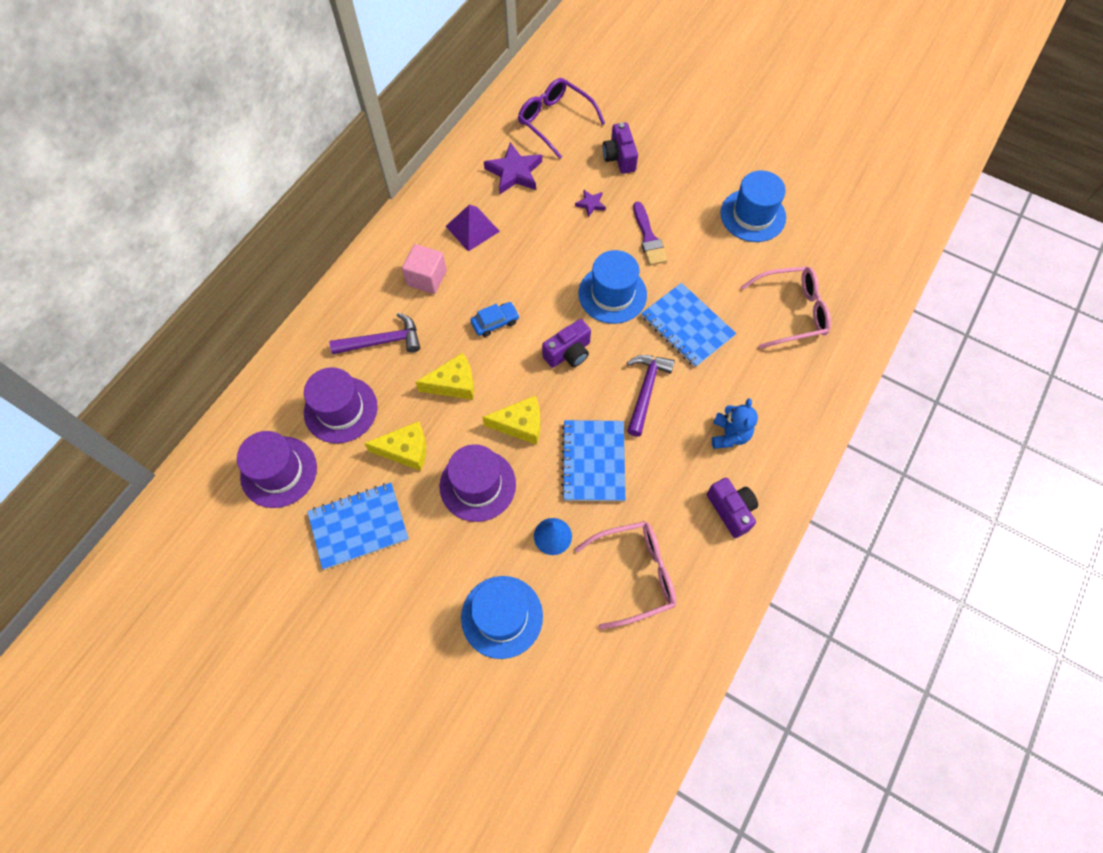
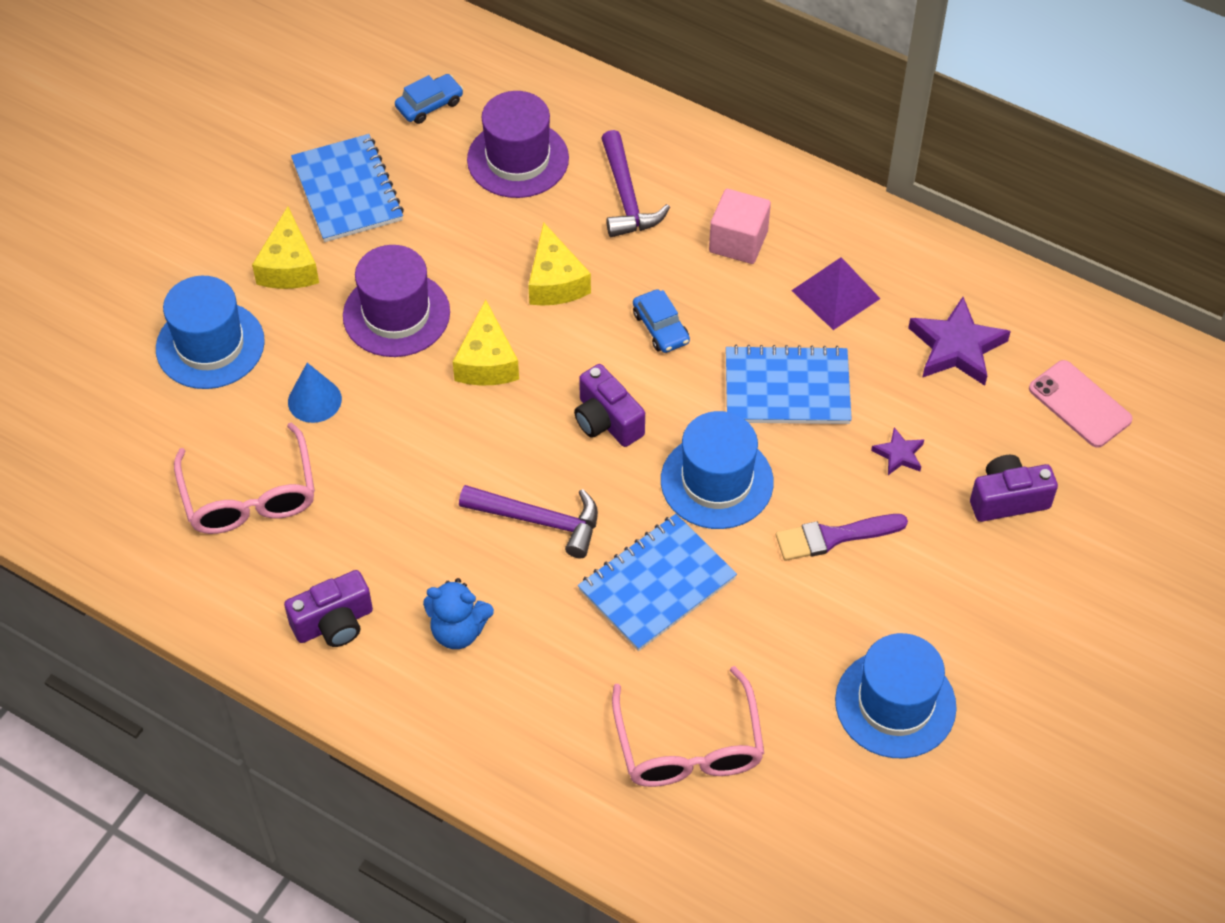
camera: 90 degrees right, 10 degrees down
(279, 472) = (429, 105): purple hat -> blue car
(406, 450) = (453, 233): yellow cheese -> yellow cheese (289, 266)
(555, 121) = (1080, 404): purple glasses -> pink phone
(593, 461) = (423, 450): blue notebook -> blue notebook (787, 388)

